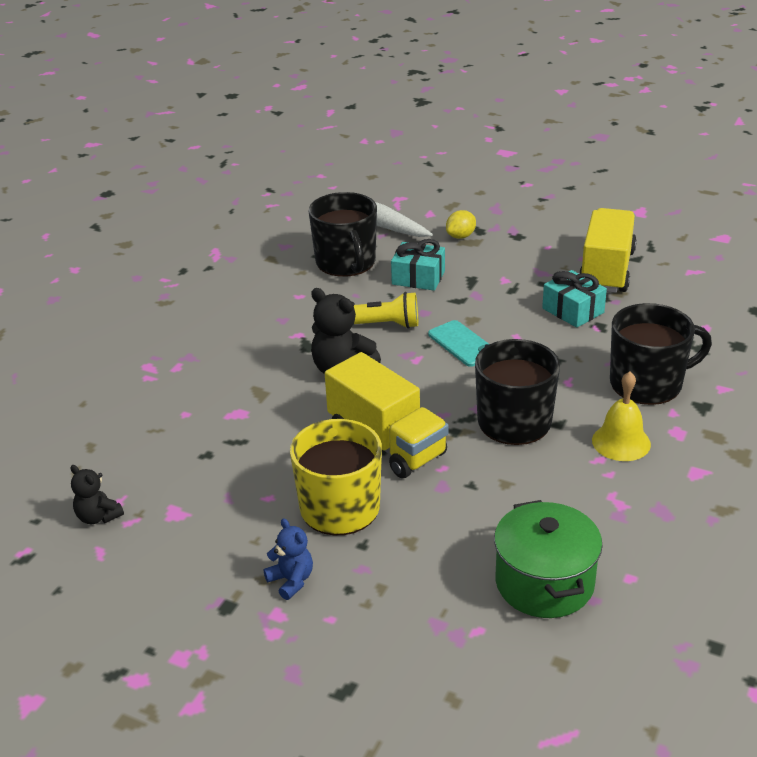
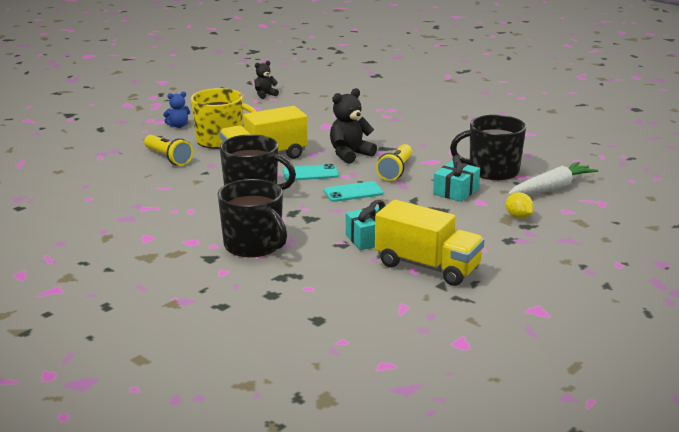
camera: 105 degrees right, 10 degrees down
(422, 388) = (310, 173): none -> turquoise phone
(438, 543) = (168, 158): none -> yellow flashlight
(544, 583) = (111, 177): green pot -> none
(621, 442) = (200, 221): yellow bell -> none
(648, 383) = (254, 245): black mug -> black mug turned 45 degrees counterclockwise

